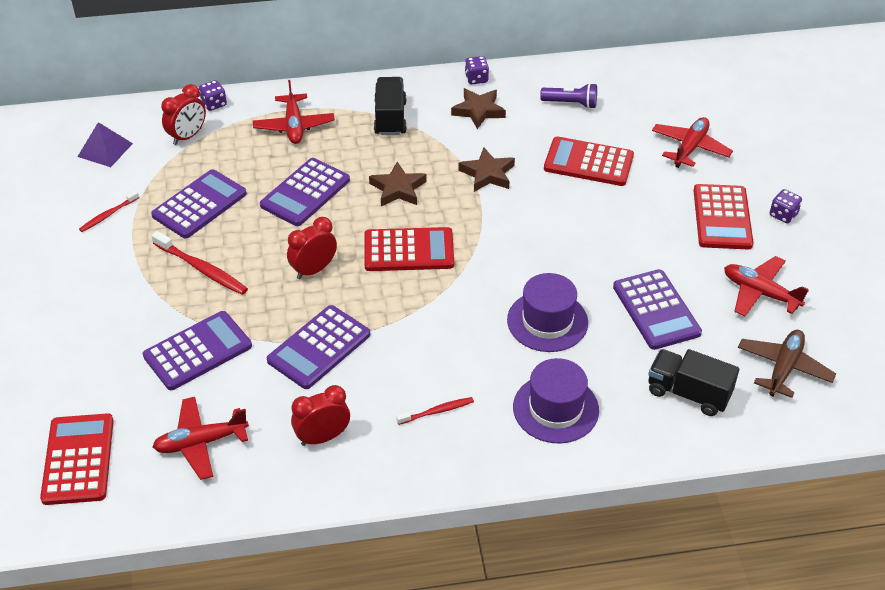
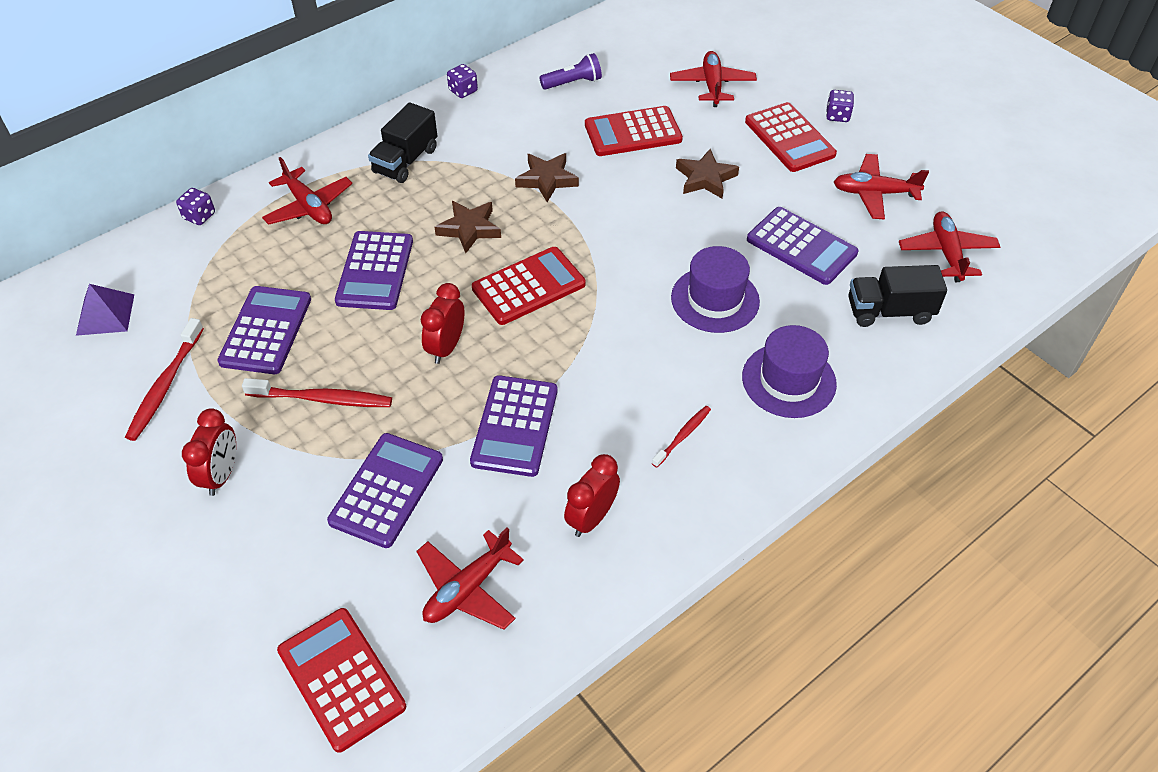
camera: 30 degrees left, 5 degrees up
(108, 215) = (165, 385): red toothbrush -> red toothbrush, size x1.67
(187, 136) = (195, 262): red clock -> red clock (221, 475)
(390, 118) = (406, 161): black truck -> black truck turned 120 degrees counterclockwise
(478, 111) = (490, 121): brown star -> brown star (705, 178)
(784, 368) = (946, 253): brown plane -> red plane

